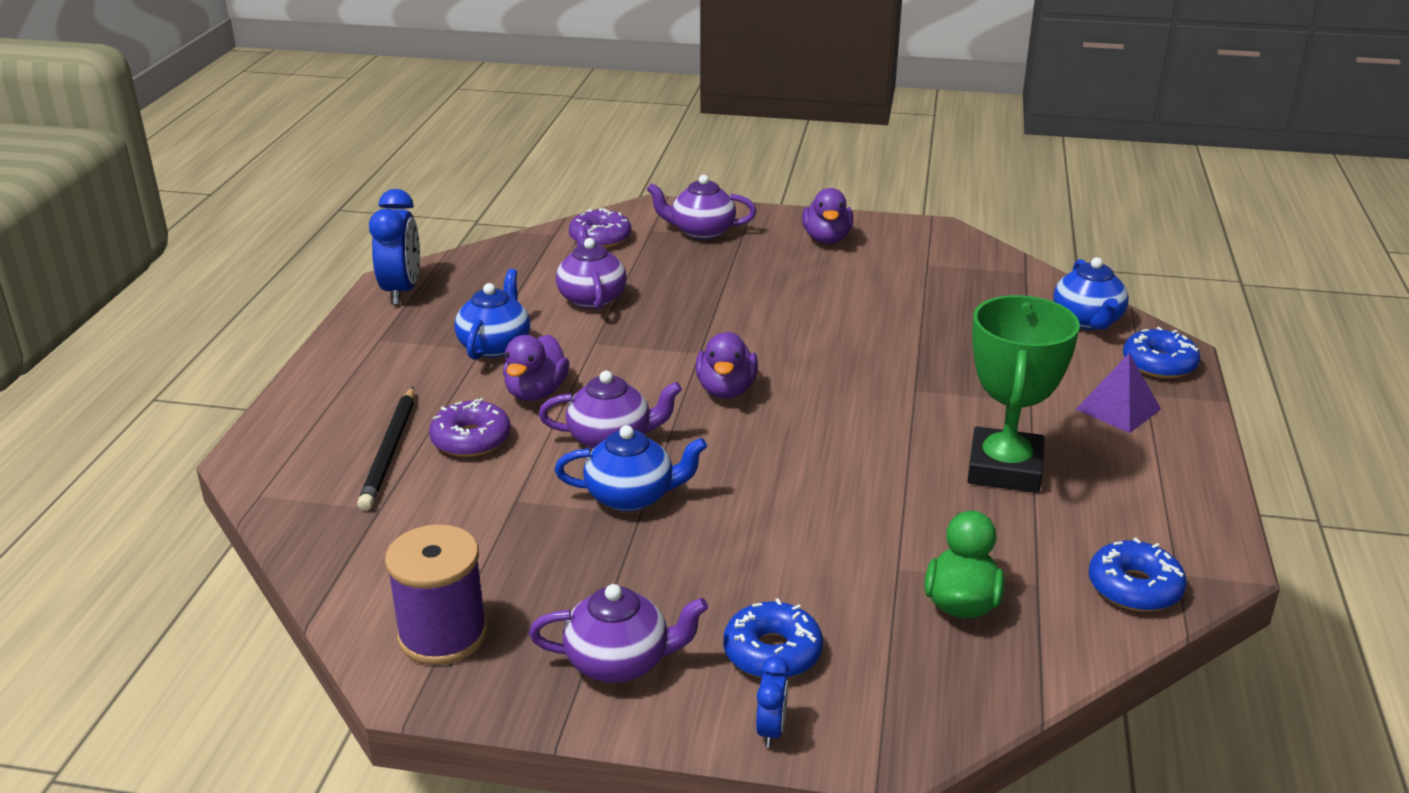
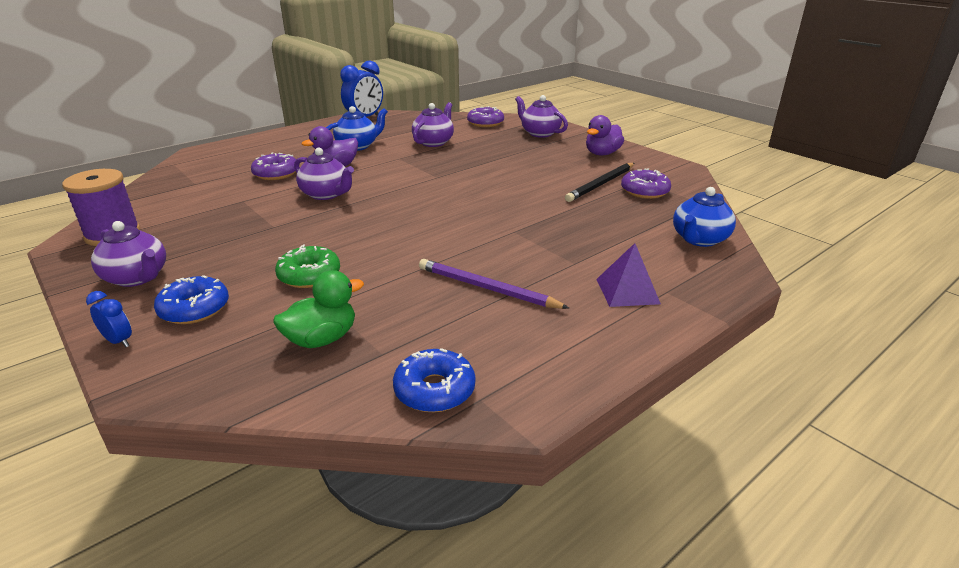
camera: 40 degrees right, 0 degrees up
(390, 451) = (241, 167): black pencil -> black pencil (601, 184)
(631, 496) = (285, 218): blue teapot -> none
(726, 390) = (416, 195): purple duck -> none
(771, 730) = (119, 341): blue clock -> blue clock turned 105 degrees counterclockwise
(812, 548) = (309, 275): none -> green donut
(953, 278) = (644, 191): none -> purple donut
(1004, 469) = (486, 288): green trophy -> purple pencil
(1159, 364) = (709, 280): blue donut -> none

